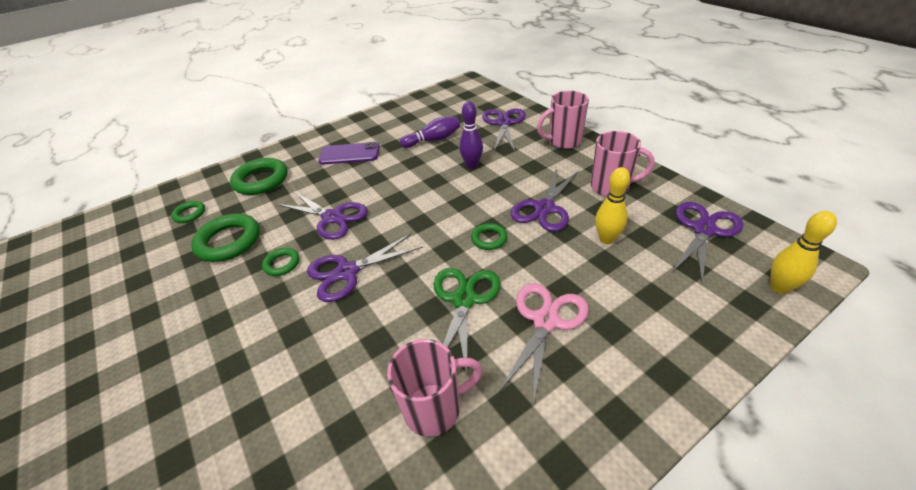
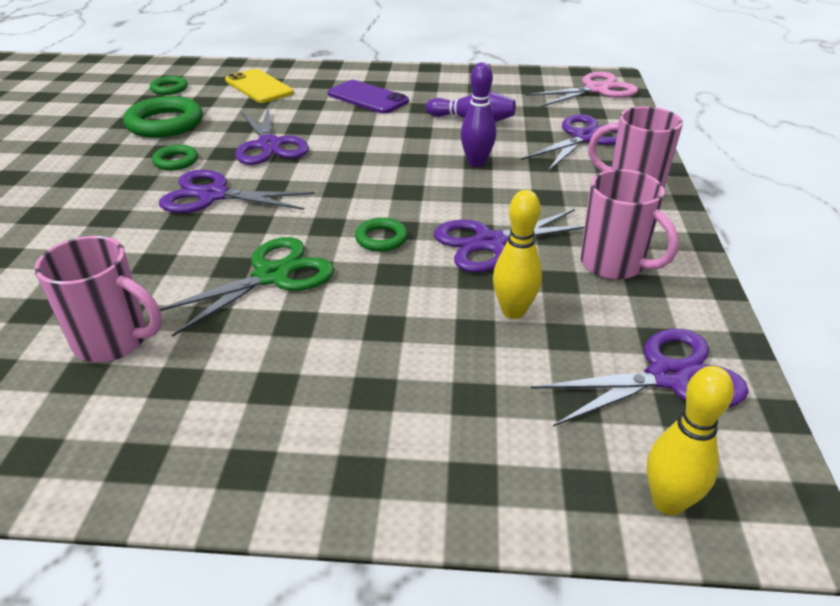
camera: 35 degrees right, 5 degrees down
(261, 180) = (259, 87): green ring -> yellow phone
(546, 321) = (316, 342): pink scissors -> pink scissors (596, 90)

